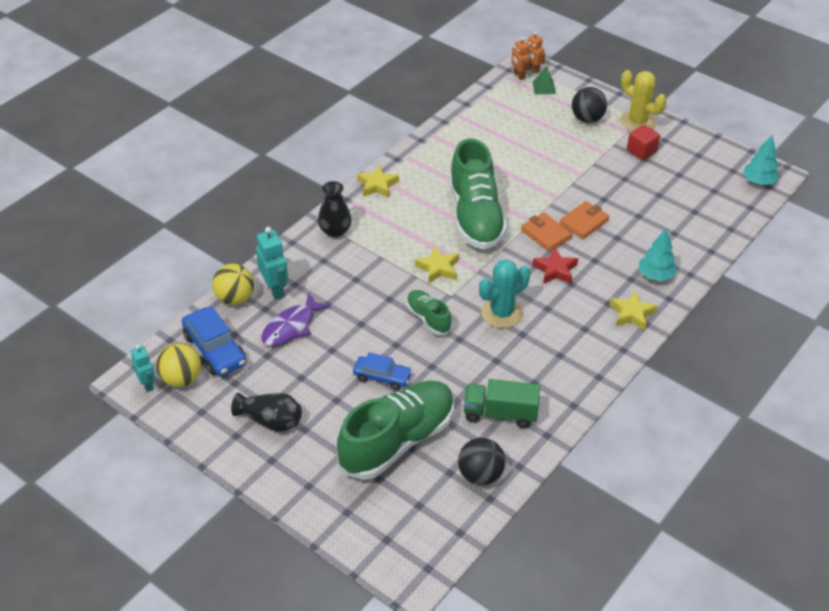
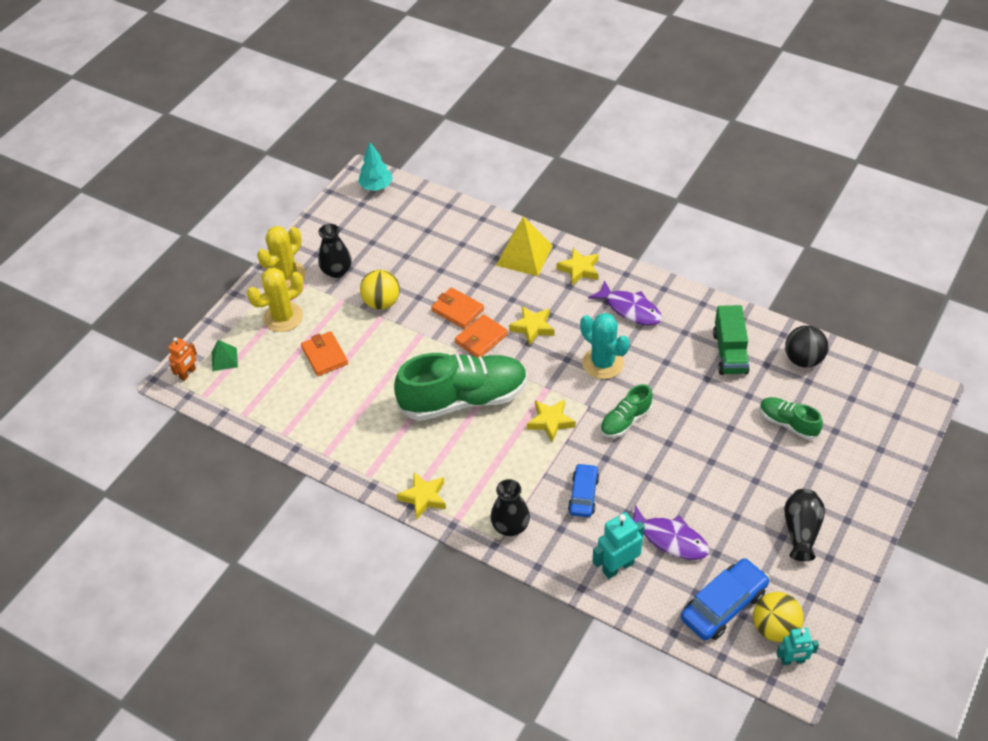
camera: 95 degrees left, 5 degrees up
(147, 384) = (792, 660): turquoise robot -> turquoise robot turned 150 degrees counterclockwise
(235, 298) = (641, 604): yellow ball -> yellow ball (382, 302)
(382, 377) = (714, 447): blue car -> blue car (583, 495)
(397, 441) = (788, 423): green shoe -> green shoe, size x0.49
(519, 75) = (200, 385): orange robot -> none
(539, 140) = (324, 356): none -> orange wallet
(555, 270) = (532, 327): red star -> yellow star
(571, 344) = (630, 309): none -> purple fish
(587, 119) = (283, 317): black ball -> yellow cactus
(641, 151) = (337, 271): red cube -> black vase
(655, 275) = (524, 255): turquoise tree -> yellow pyramid

